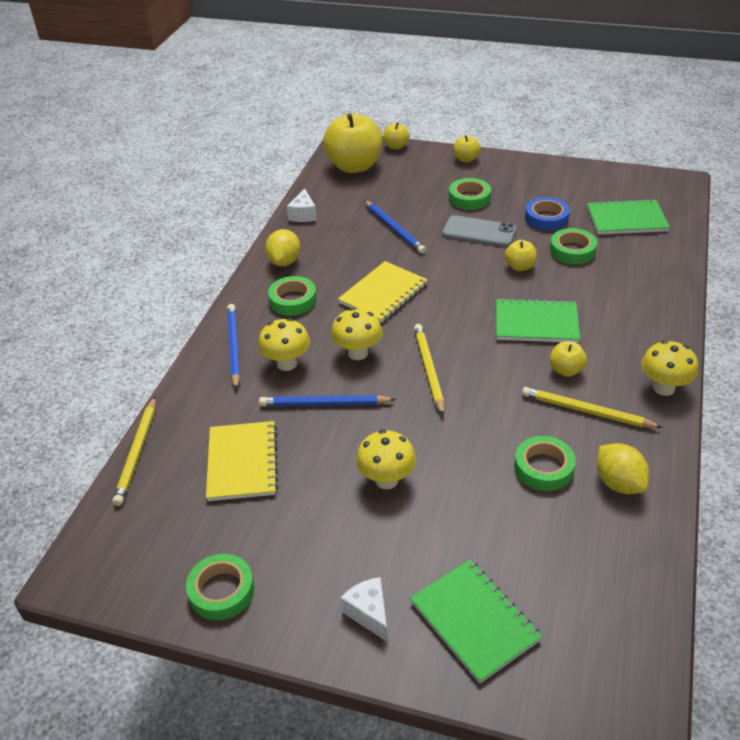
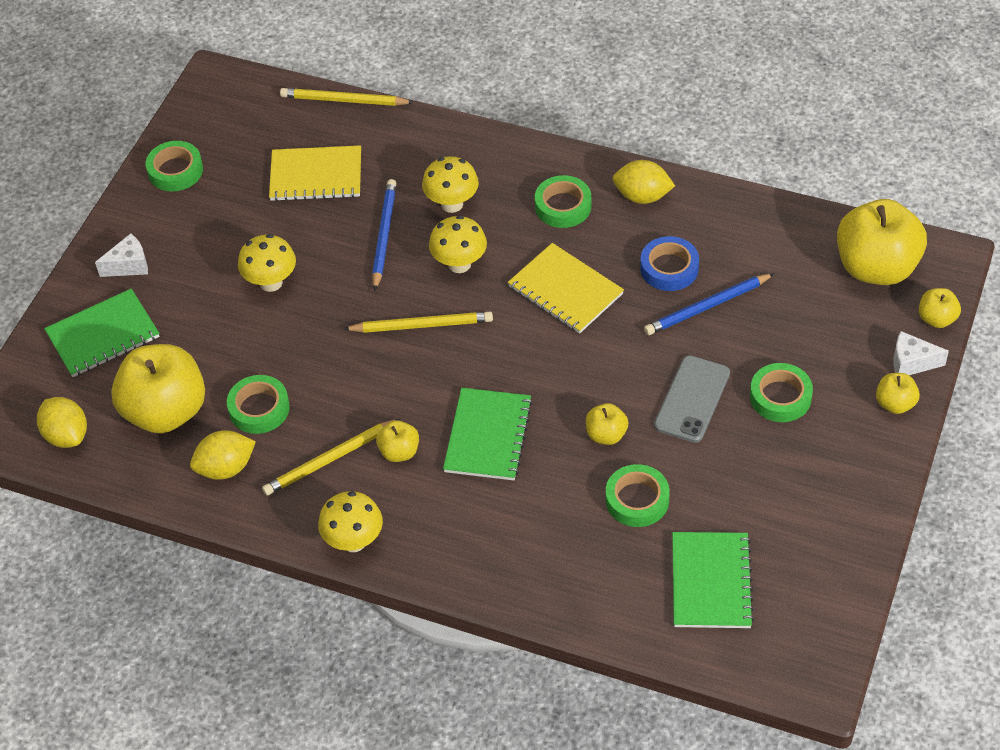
camera: 95 degrees right, 10 degrees up
(233, 347) = (486, 159): blue pencil -> none
(303, 215) = (748, 212): white cheese -> white cheese (911, 363)
(546, 218) = (721, 482): blue tape -> blue tape (669, 268)
(565, 542) = (166, 411): none -> yellow apple
(586, 411) = (330, 460): yellow pencil -> yellow pencil turned 150 degrees counterclockwise
(620, 630) = (67, 435): none -> yellow lemon

